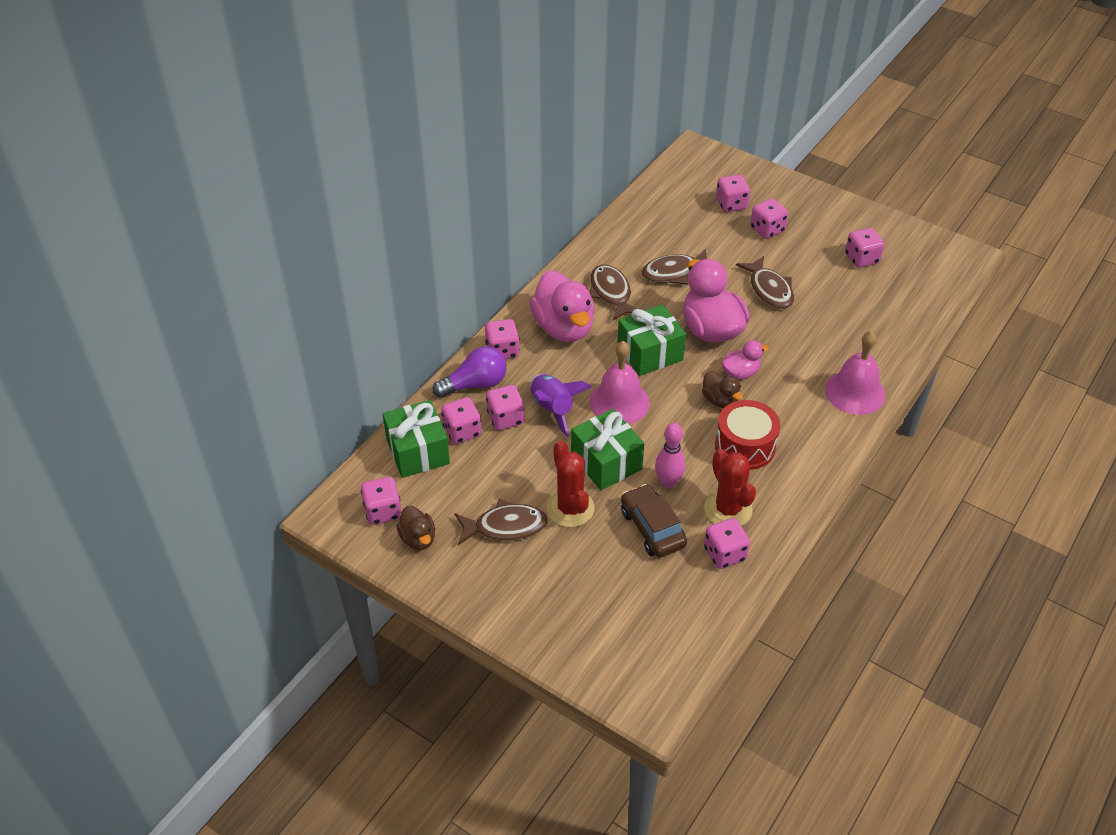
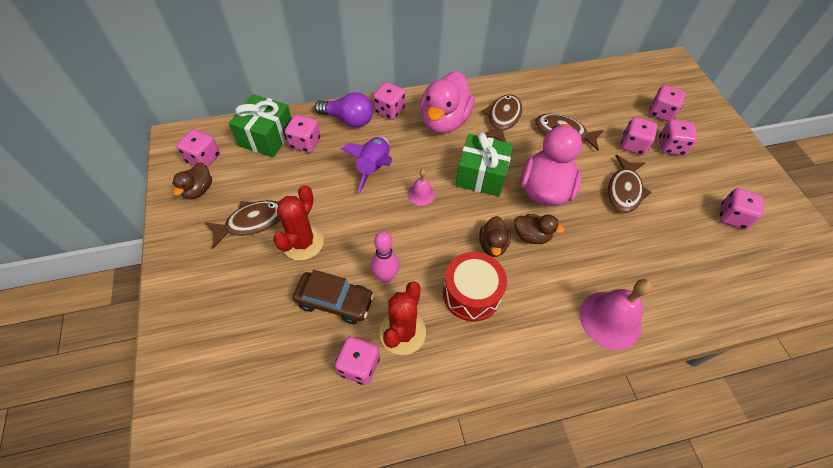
camera: 40 degrees right, 10 degrees up
(505, 527) = (252, 222): brown fish -> brown fish turned 60 degrees counterclockwise
(506, 418) = (339, 153): pink dice -> pink dice (633, 145)
(606, 462) = (363, 229): green gift -> none
(619, 402) = (421, 194): pink bell -> pink bell, size x0.52
(652, 528) = (335, 301): brown car -> brown car turned 90 degrees clockwise
(740, 373) = (531, 236): pink duck -> brown duck

